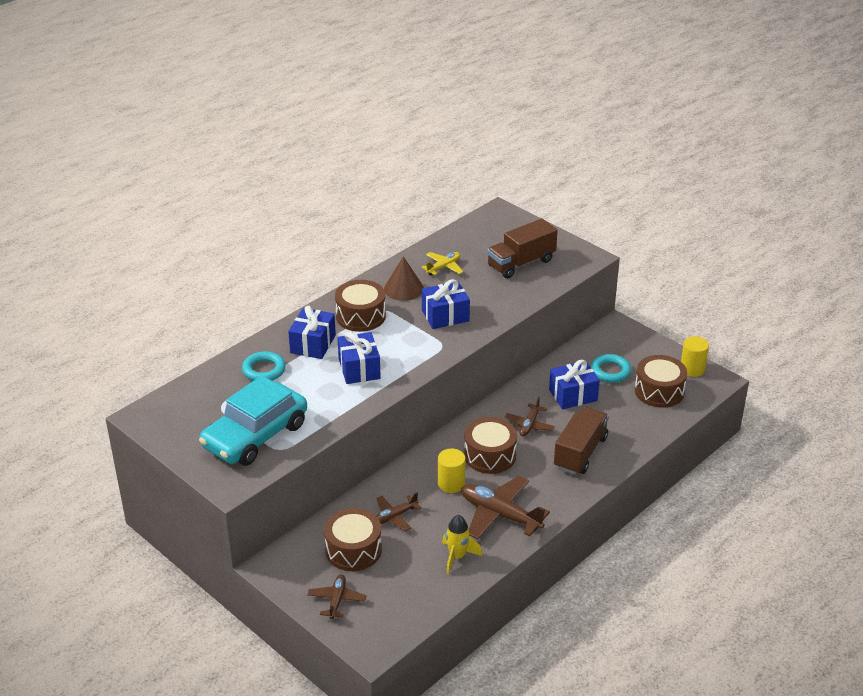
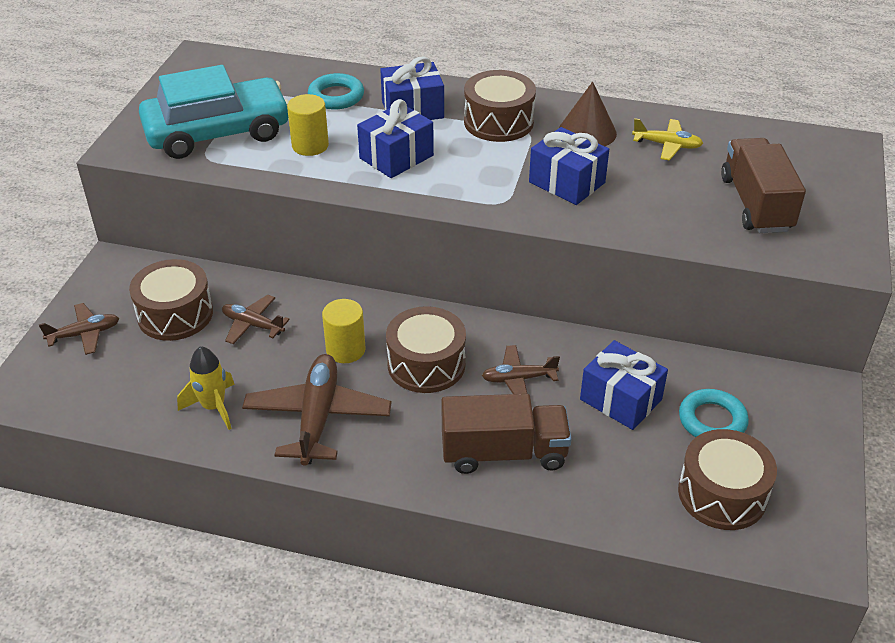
camera: 60 degrees right, 5 degrees up
(255, 435) = (218, 132): turquoise car -> turquoise car turned 150 degrees clockwise
(521, 263) = (755, 204): brown truck -> brown truck turned 60 degrees clockwise
(692, 369) = (817, 517): yellow cylinder -> yellow cylinder (310, 146)

